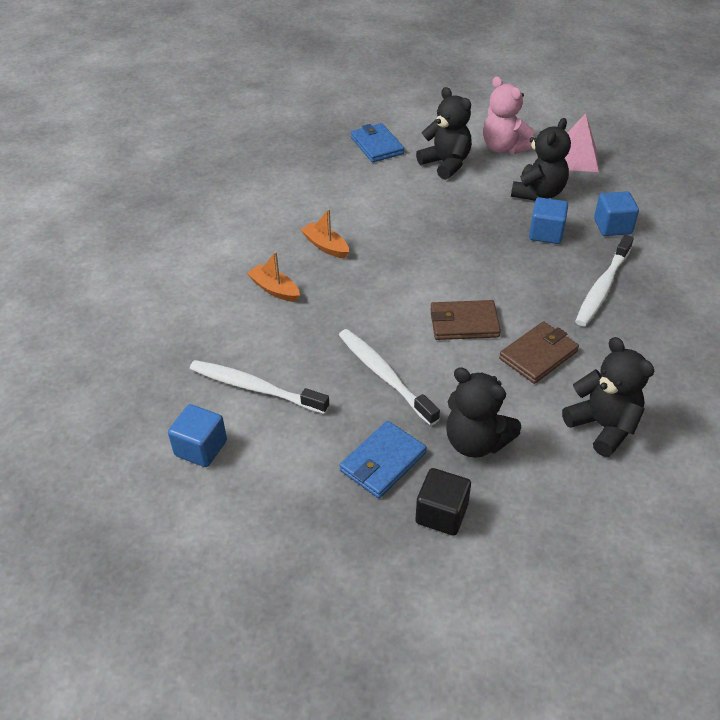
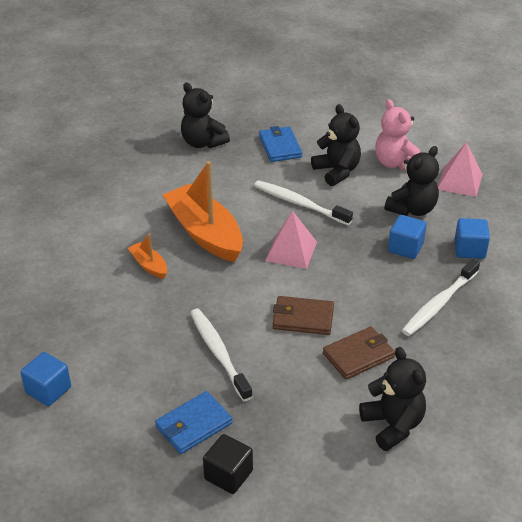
camera: 10 degrees right, 5 degrees down
(255, 388) = (107, 347): white toothbrush -> white toothbrush (299, 203)
(325, 246) = (205, 233): orange boat -> orange boat, size x2.17
(426, 253) = (291, 251): none -> pink pyramid
(476, 442) = (277, 421): black teddy bear -> black teddy bear (203, 143)

